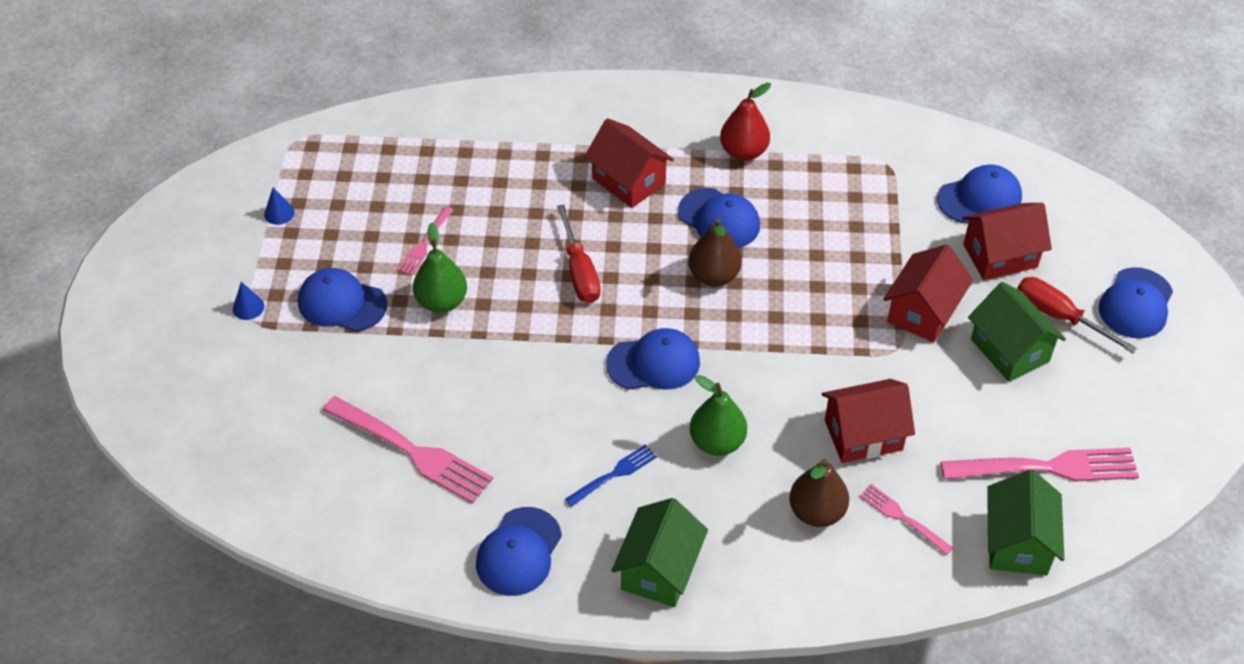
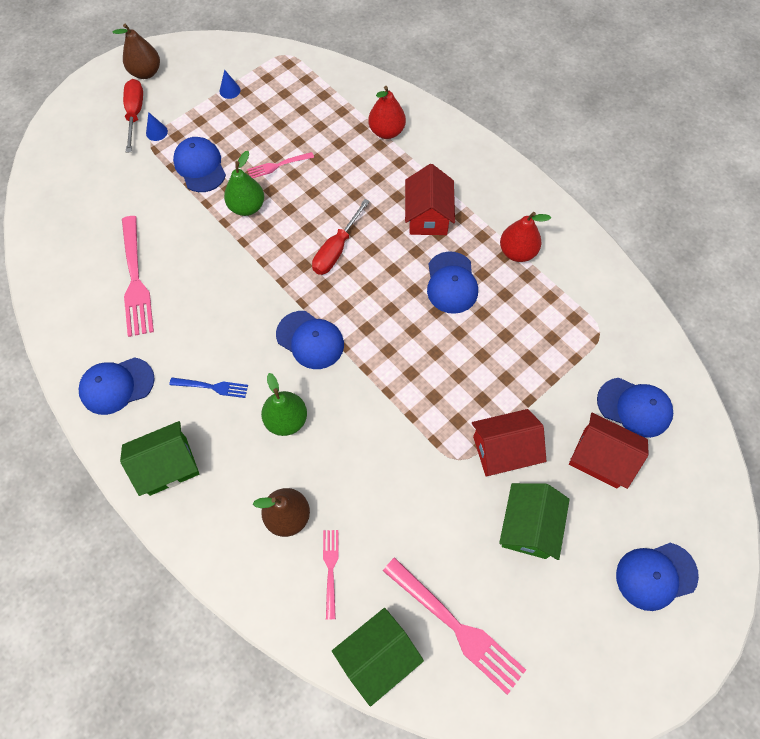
camera: 45 degrees right, 15 degrees up
(496, 137) = (386, 131): none -> red pear
(713, 276) = (406, 316): brown pear -> brown pear (146, 72)
(863, 435) = (371, 495): red house -> none
(1059, 316) = (590, 535): red screwdriver -> red screwdriver (135, 114)

